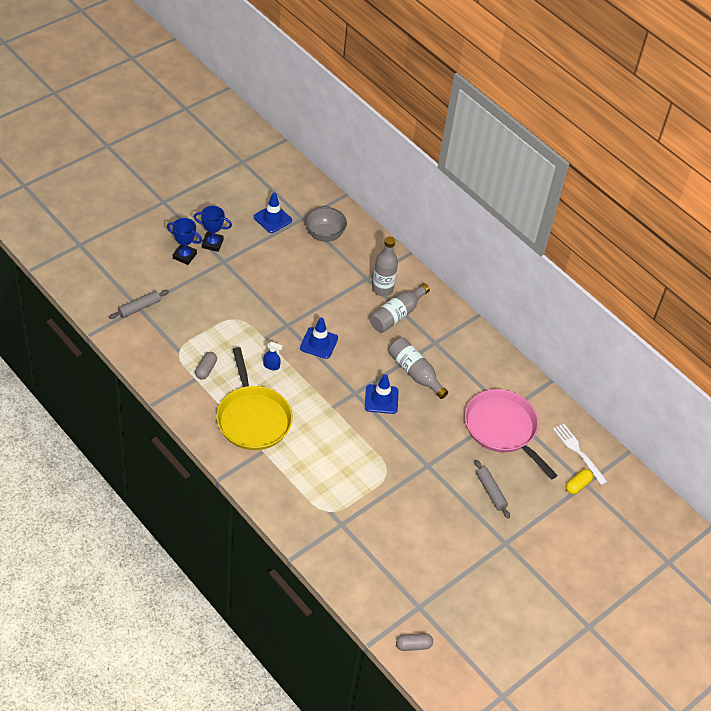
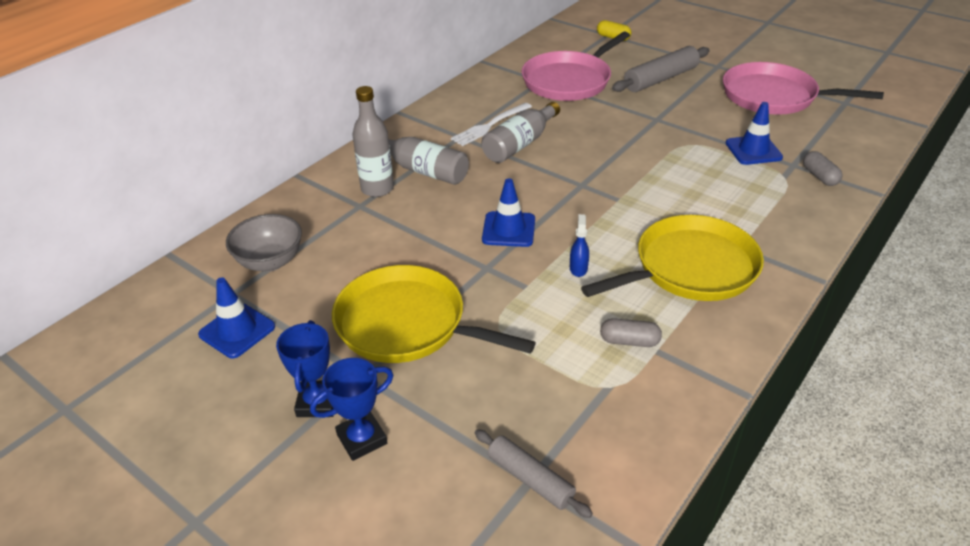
camera: 95 degrees left, 10 degrees down
(184, 256) = (362, 439): blue trophy -> blue trophy turned 45 degrees clockwise
(253, 283) = (407, 324): none -> yellow pan
(381, 399) = (579, 163): blue traffic cone -> blue traffic cone (753, 150)
(413, 645) = (893, 100): grey capsule -> grey capsule (819, 176)
(442, 559) = (774, 96): none -> pink pan
(491, 492) = (660, 79): grey rolling pin -> grey rolling pin, size x1.59
(578, 452) = (570, 40): white fork -> white fork (490, 126)

